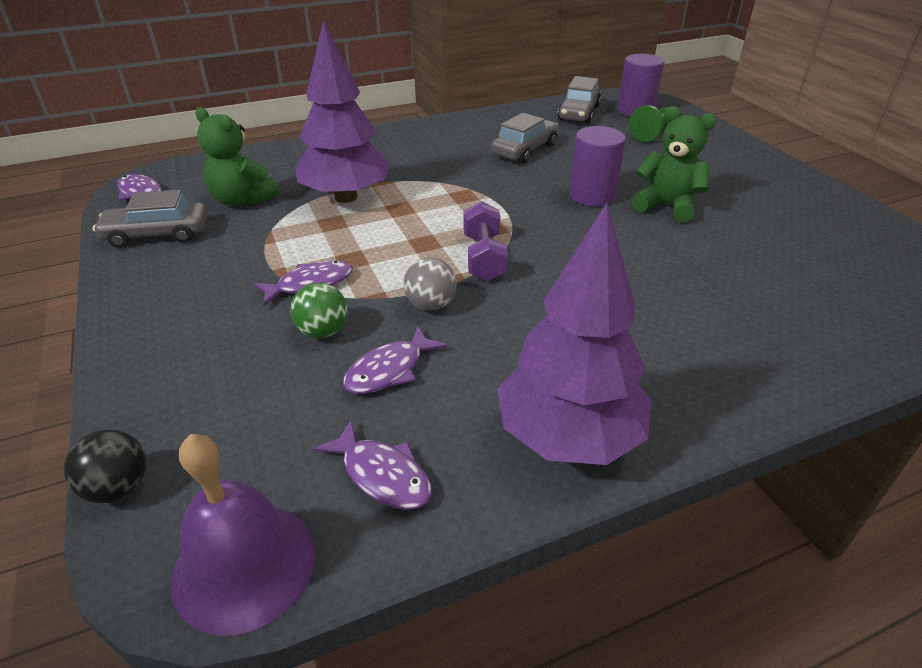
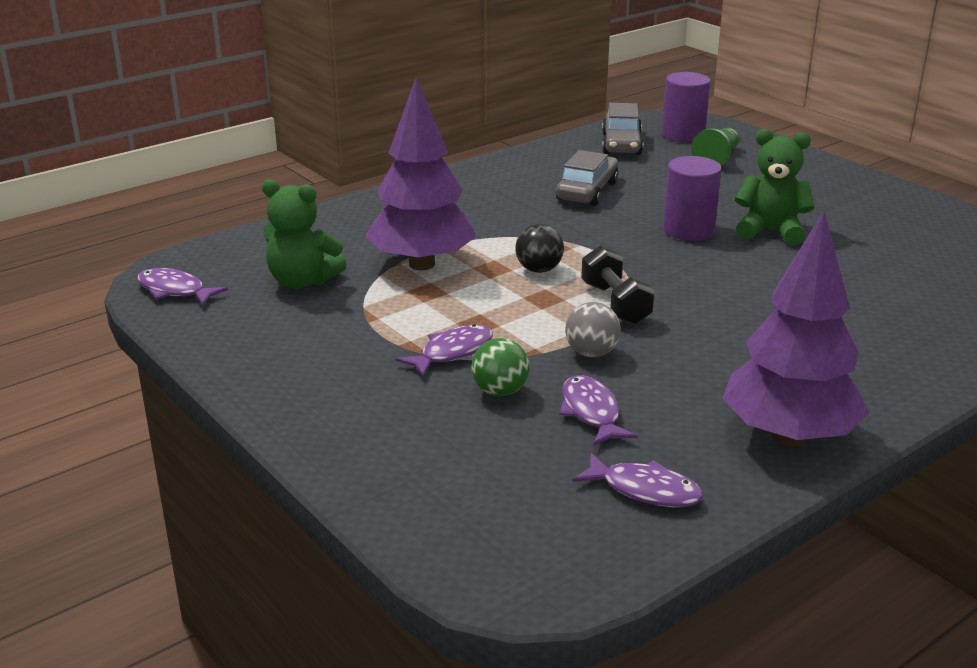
camera: 15 degrees left, 10 degrees down
(118, 487) = (407, 541): black ball -> black ball (539, 270)
(157, 234) = (234, 329): grey car -> none
(244, 565) = (572, 569): purple bell -> none
(389, 370) = (591, 412): purple fish -> purple fish turned 135 degrees clockwise
(484, 257) = (615, 304): purple dumbbell -> black dumbbell

